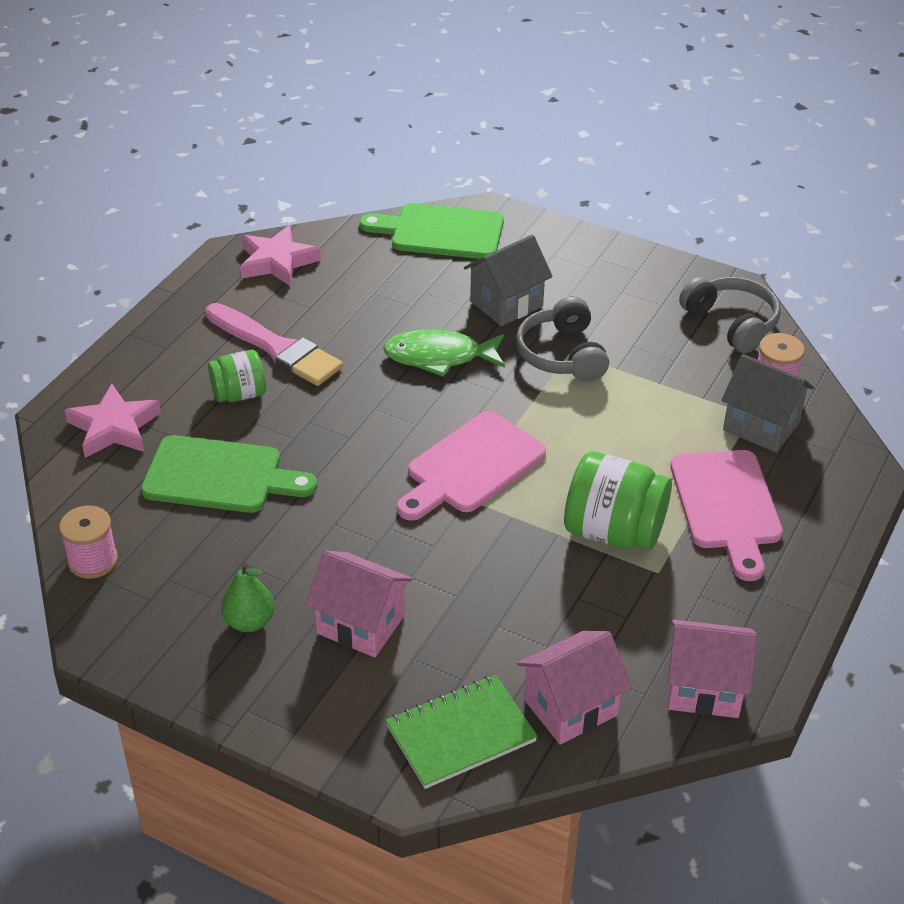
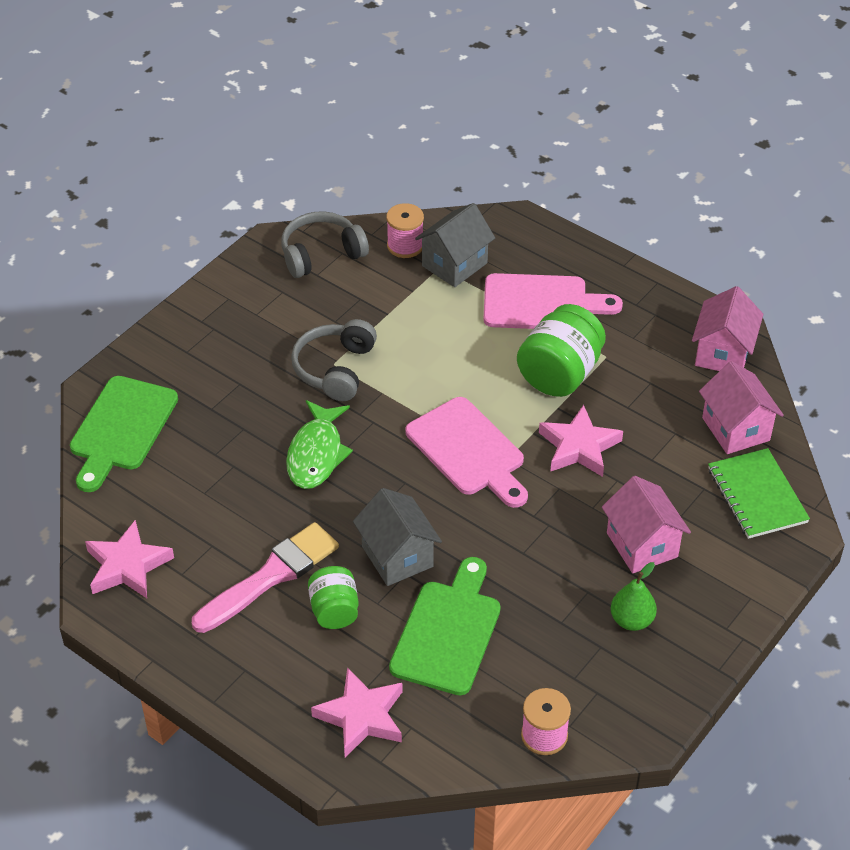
camera: 80 degrees left, 5 degrees up
(361, 624) = (642, 545): pink house -> pink house turned 60 degrees counterclockwise
(500, 557) = (579, 447): none -> pink star
(506, 304) = (251, 396): grey house -> grey house (397, 556)
(562, 355) = (335, 369): grey headphones -> grey headphones turned 105 degrees clockwise

